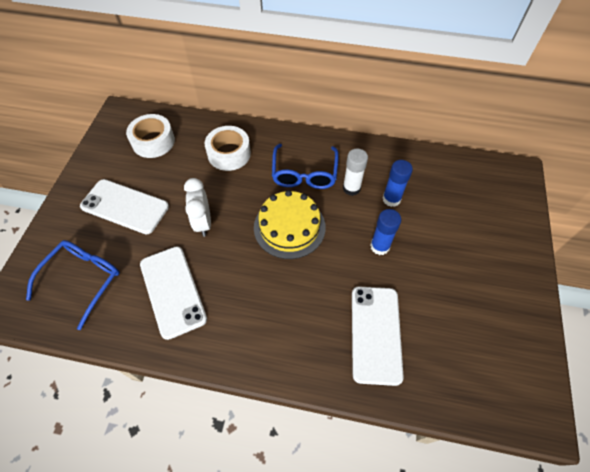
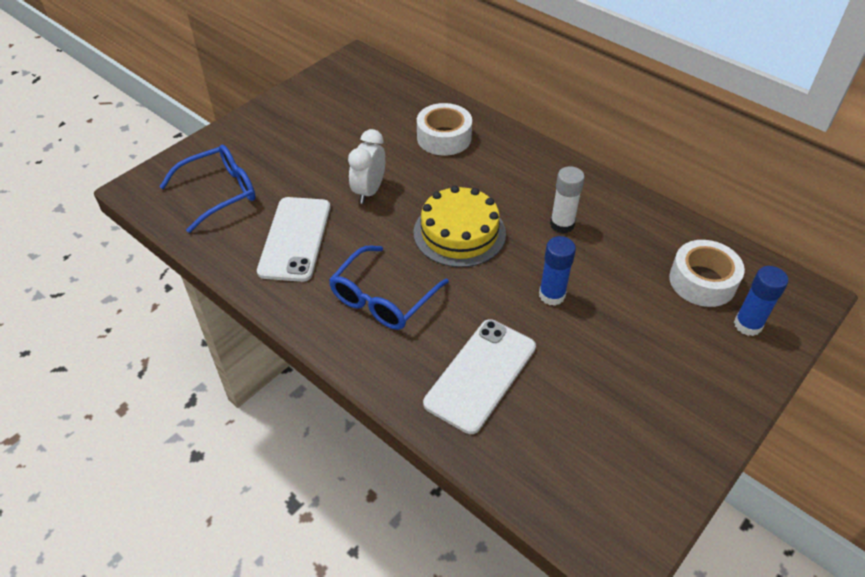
camera: 30 degrees right, 10 degrees down
(125, 206) = (301, 145): white phone -> none
(153, 141) = (371, 97): white tape -> white tape (702, 281)
(304, 174) = (516, 189): blue glasses -> blue glasses (383, 298)
(391, 199) = (604, 255): blue glue stick -> blue glue stick (747, 325)

